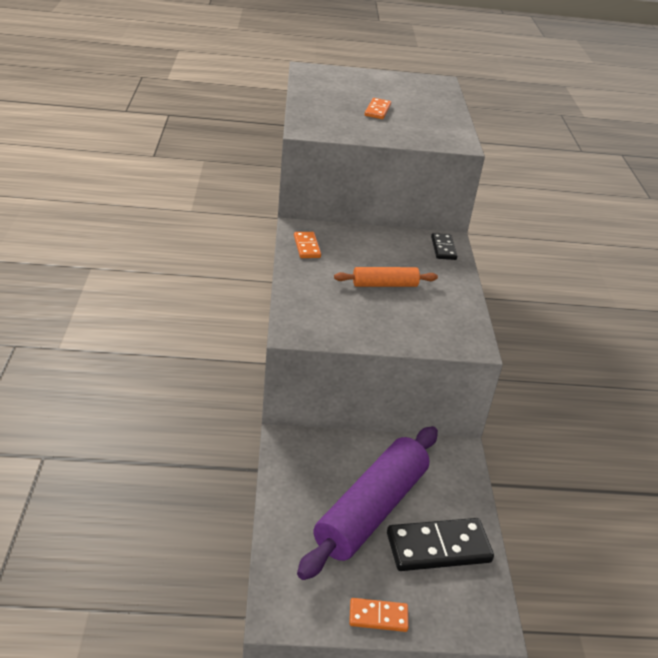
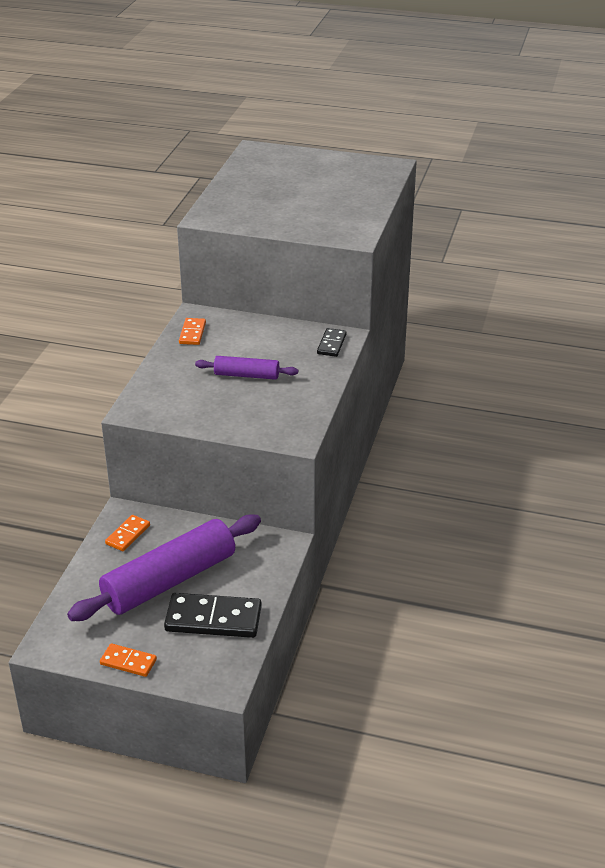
camera: 20 degrees right, 0 degrees up
(377, 110) = (294, 198): orange domino -> orange domino (128, 535)
(384, 284) = (246, 375): orange rolling pin -> purple rolling pin

